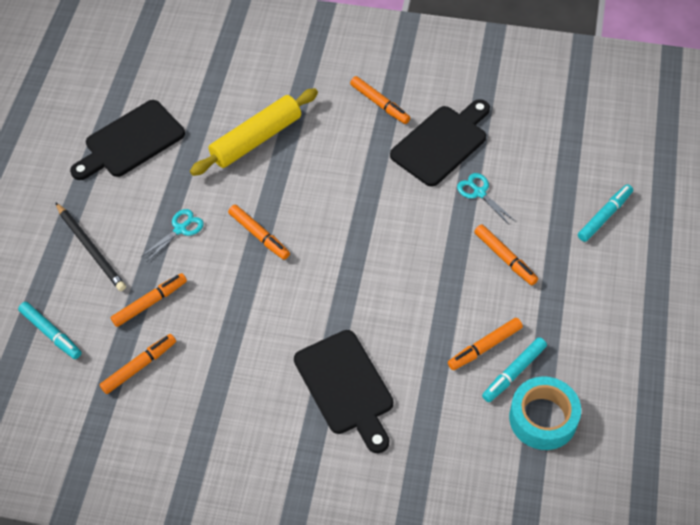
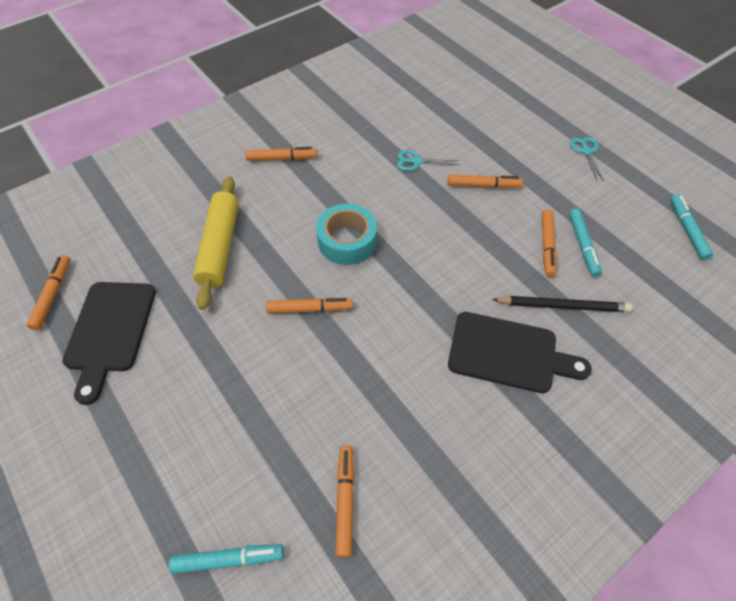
camera: 50 degrees left, 0 degrees up
(91, 248) = (177, 447): black pencil -> black pencil (563, 306)
(150, 303) = (287, 440): orange marker -> orange marker (53, 295)
(180, 229) = (240, 360): turquoise scissors -> turquoise scissors (586, 151)
(442, 143) = (354, 151): black cutting board -> none
(543, 418) = (634, 256): turquoise tape -> turquoise tape (347, 241)
(604, 216) = (499, 120): turquoise marker -> turquoise marker (687, 230)

